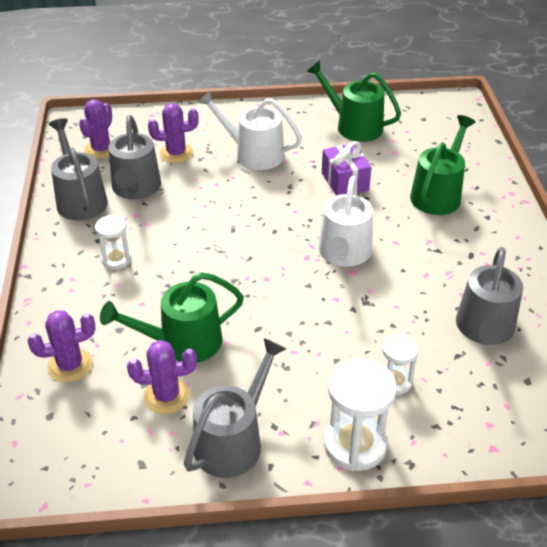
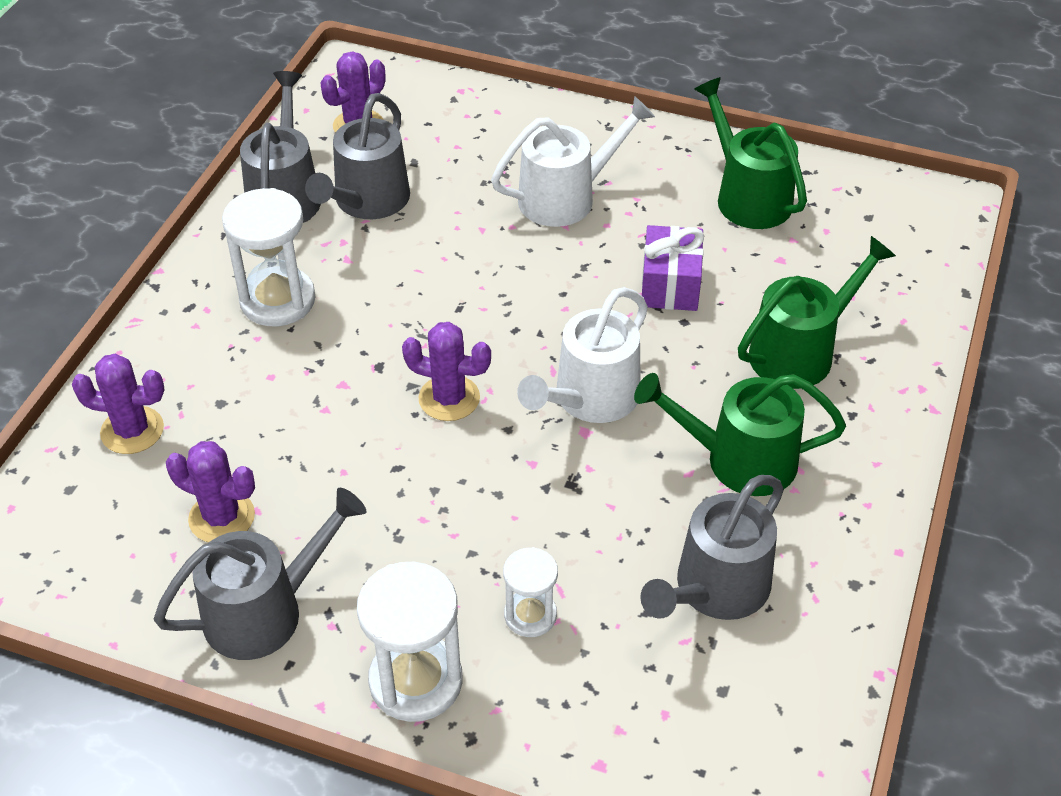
camera: 25 degrees right, 5 degrees up
(116, 259) = (278, 300): white hourglass -> white hourglass, size x1.71
(176, 153) = (456, 163): purple cactus -> purple cactus (449, 398)
(183, 342) = (288, 451): green watering can -> green watering can (739, 460)
(254, 154) = (565, 197): white watering can -> white watering can turned 105 degrees clockwise

